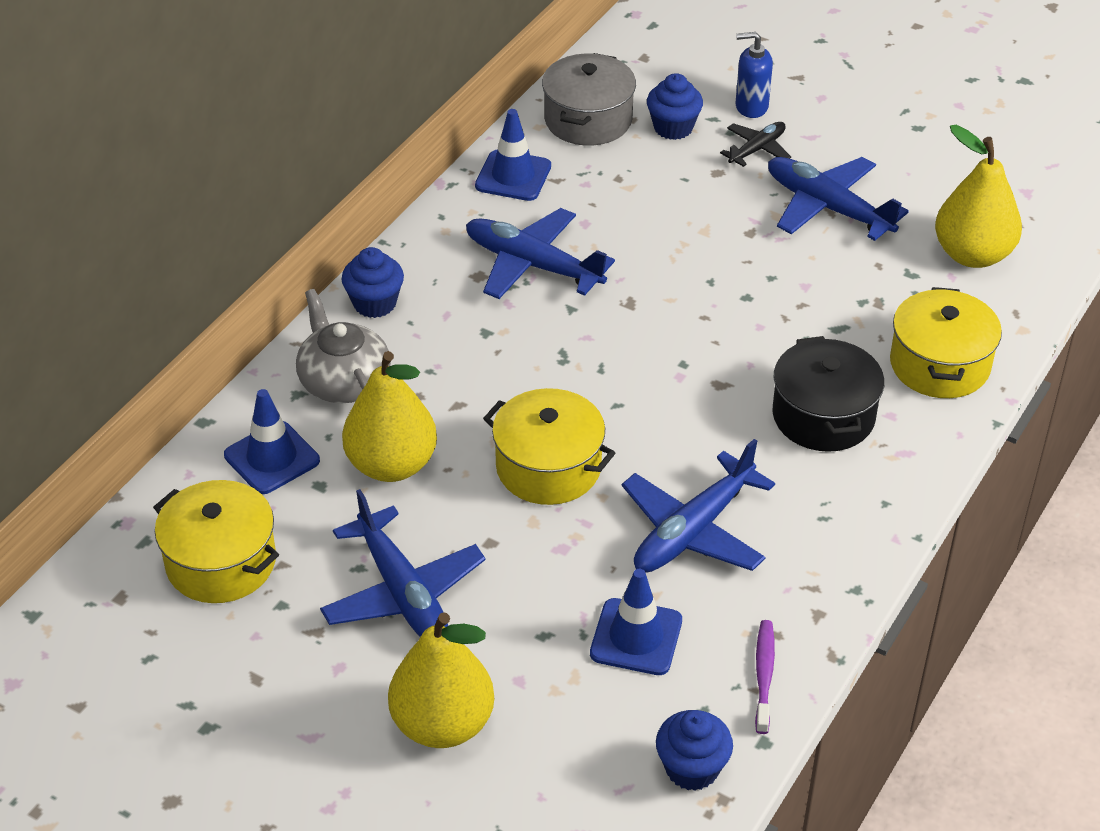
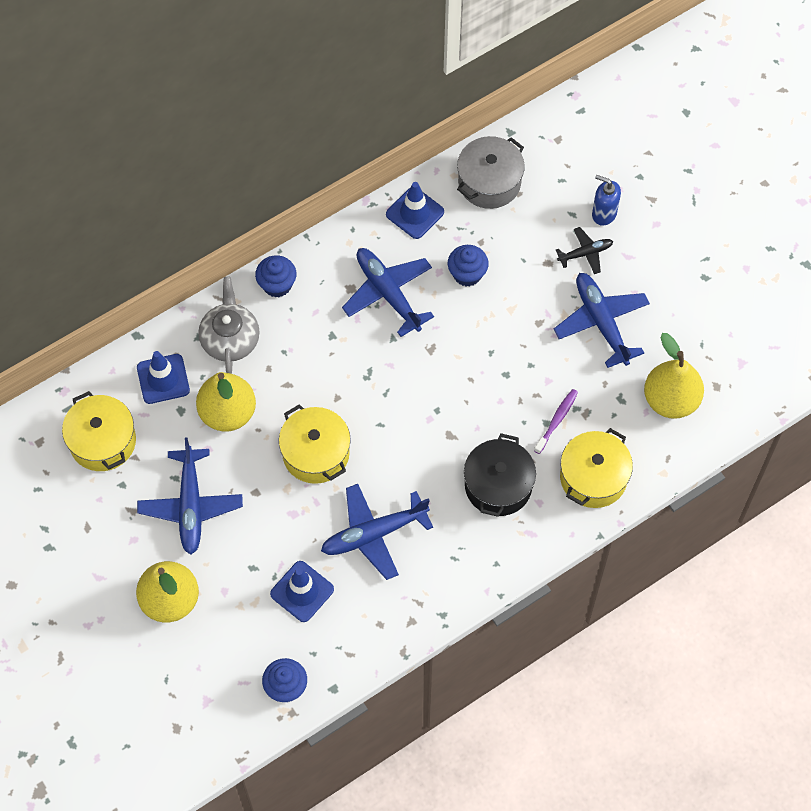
camera: 25 degrees right, 20 degrees up
(673, 128) = (541, 212): blue cupcake -> blue cupcake (467, 274)
(764, 676) = (357, 647): purple toothbrush -> purple toothbrush (556, 421)

